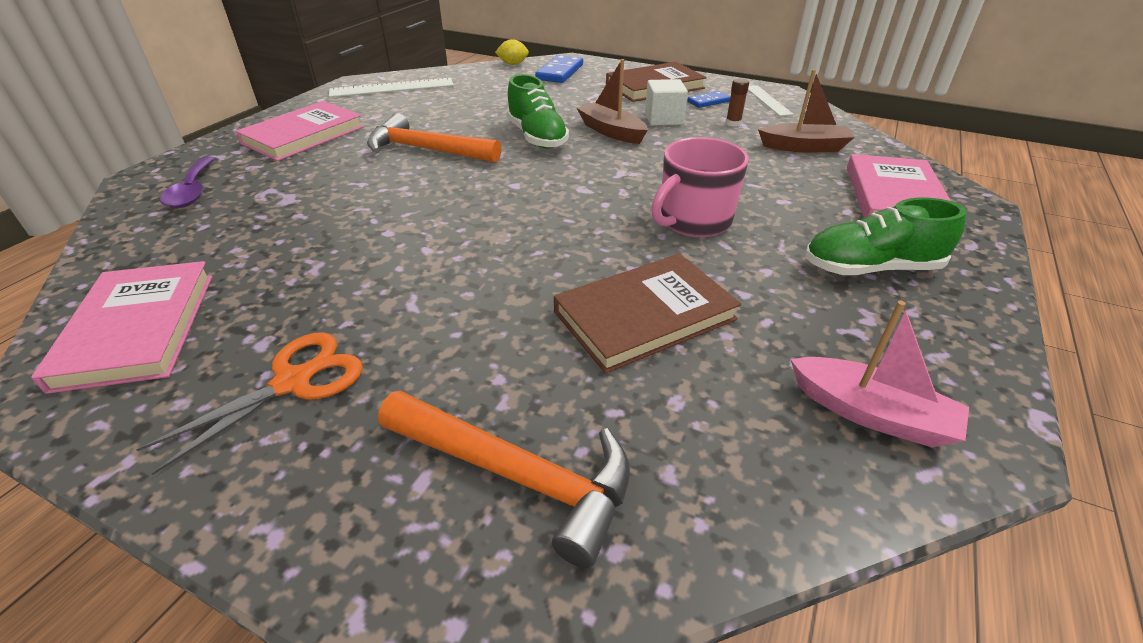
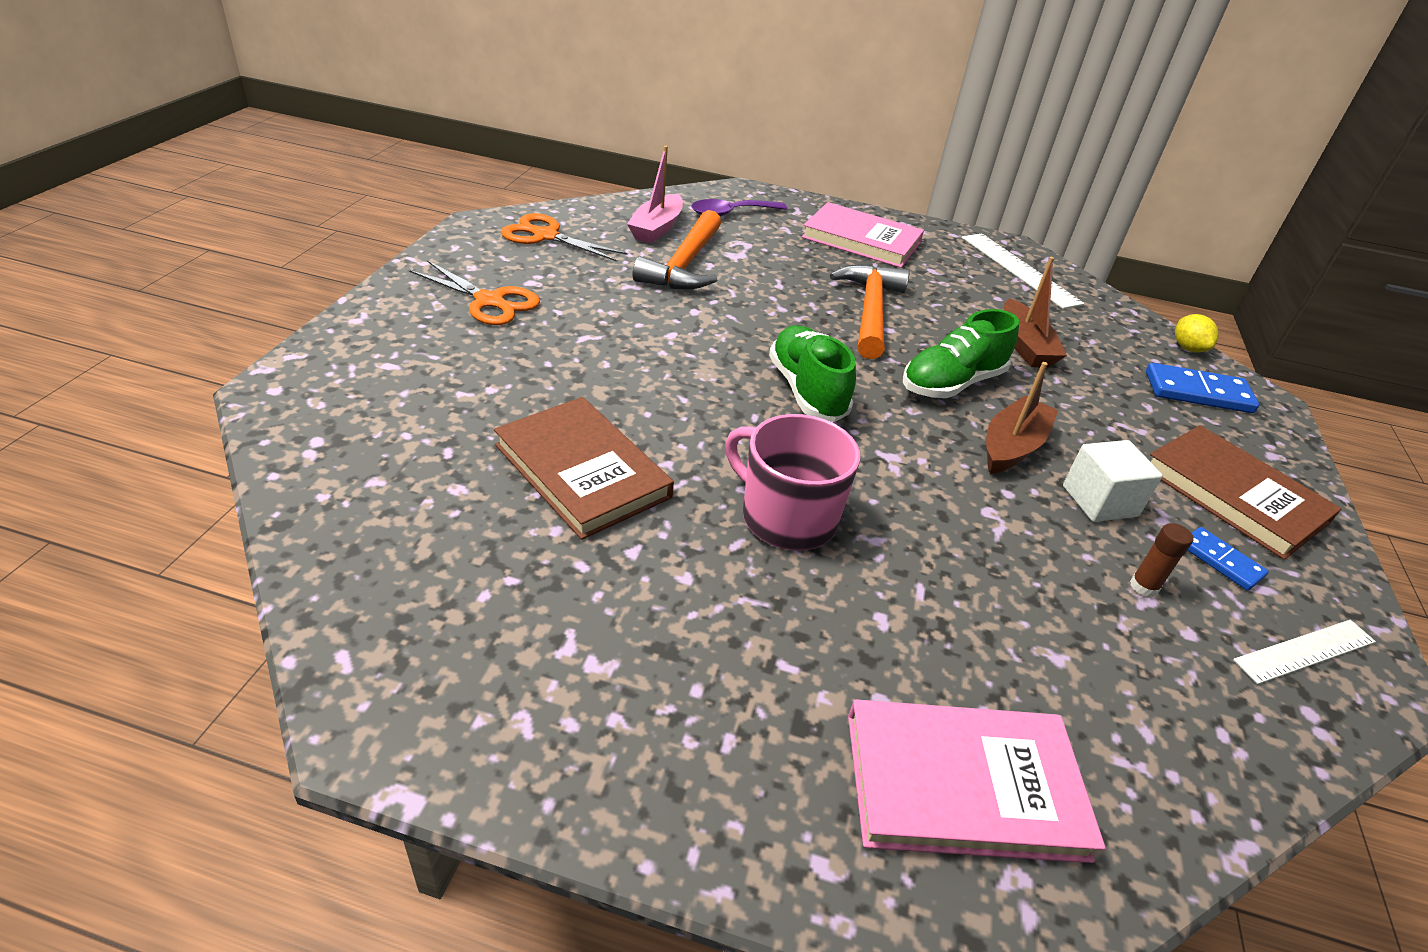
camera: 75 degrees right, 0 degrees up
(138, 329) = (545, 236): pink book -> orange scissors
(516, 475) = (386, 404): orange hammer -> orange hammer (684, 264)
(803, 147) = (1103, 677): brown boat -> brown boat (1024, 345)
(871, 268) = (714, 693): green shoe -> green shoe (807, 390)
(871, 413) = (429, 629): pink boat -> pink boat (657, 228)

